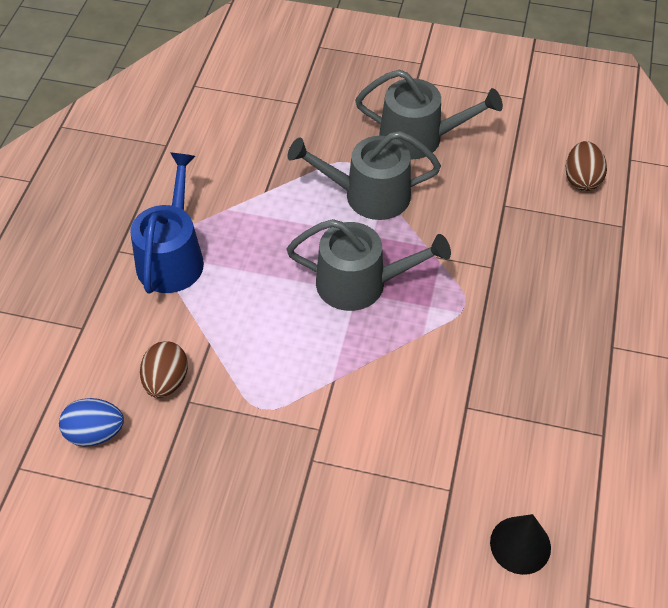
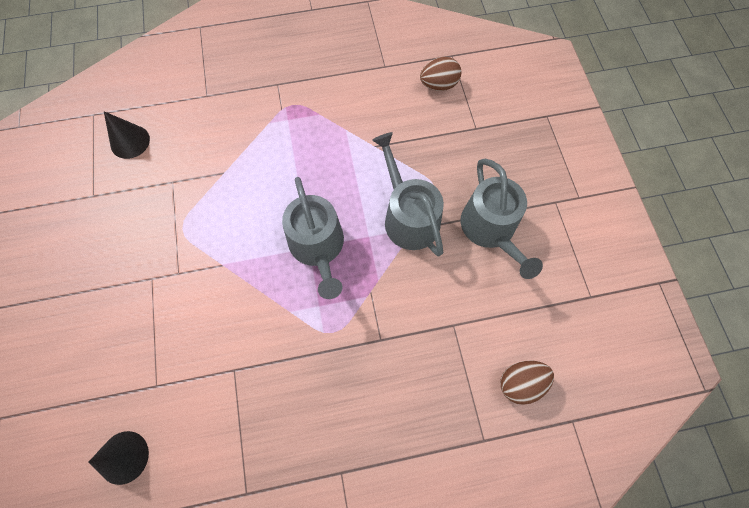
camera: 65 degrees right, 15 degrees up
(95, 433) = (130, 141): blue egg -> black cone
(166, 381) = (183, 162): brown egg -> brown egg (438, 85)
(172, 257) = (286, 117): blue watering can -> none

